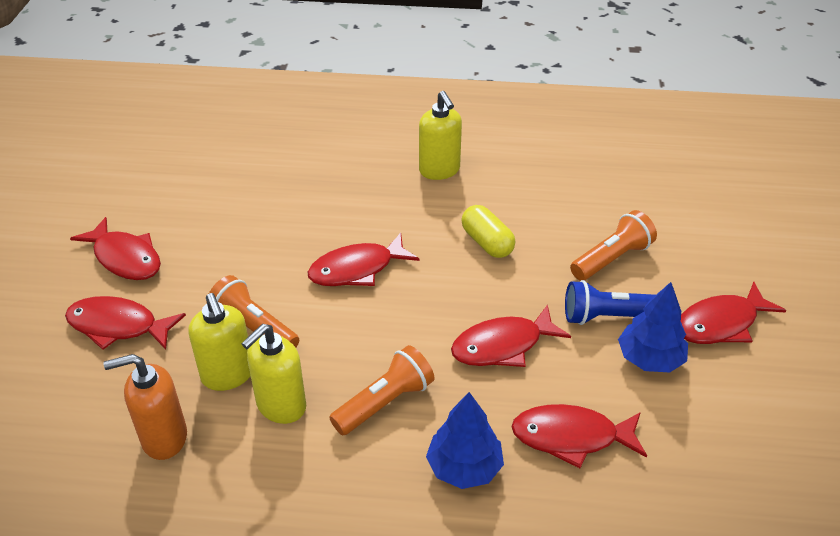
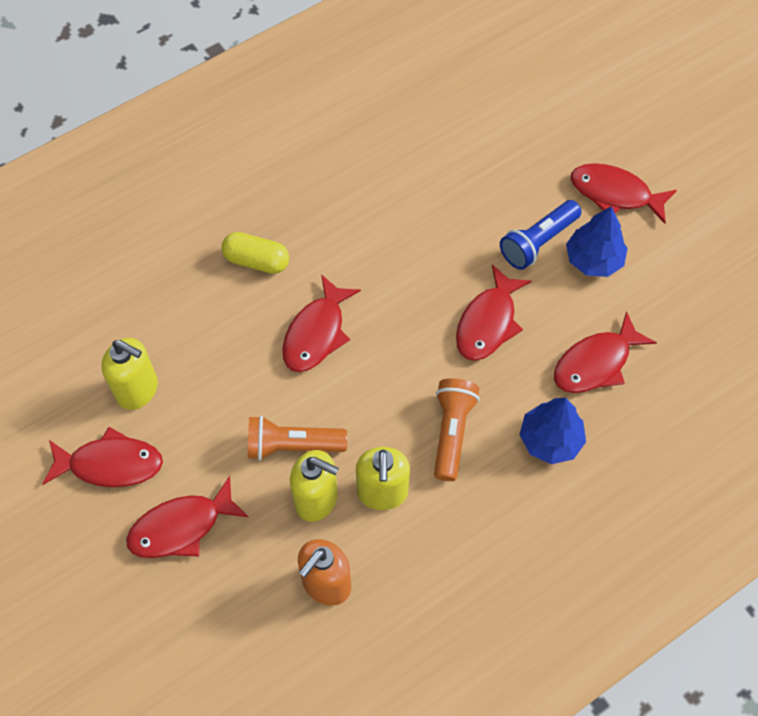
camera: 40 degrees left, 20 degrees up
(439, 170) = (285, 185): yellow soap dispenser -> yellow soap dispenser (138, 390)
(487, 242) = (392, 234): yellow capsule -> yellow capsule (256, 261)
(612, 259) = (496, 185): orange flashlight -> none
(721, 324) = (615, 194): red fish -> red fish turned 90 degrees clockwise

